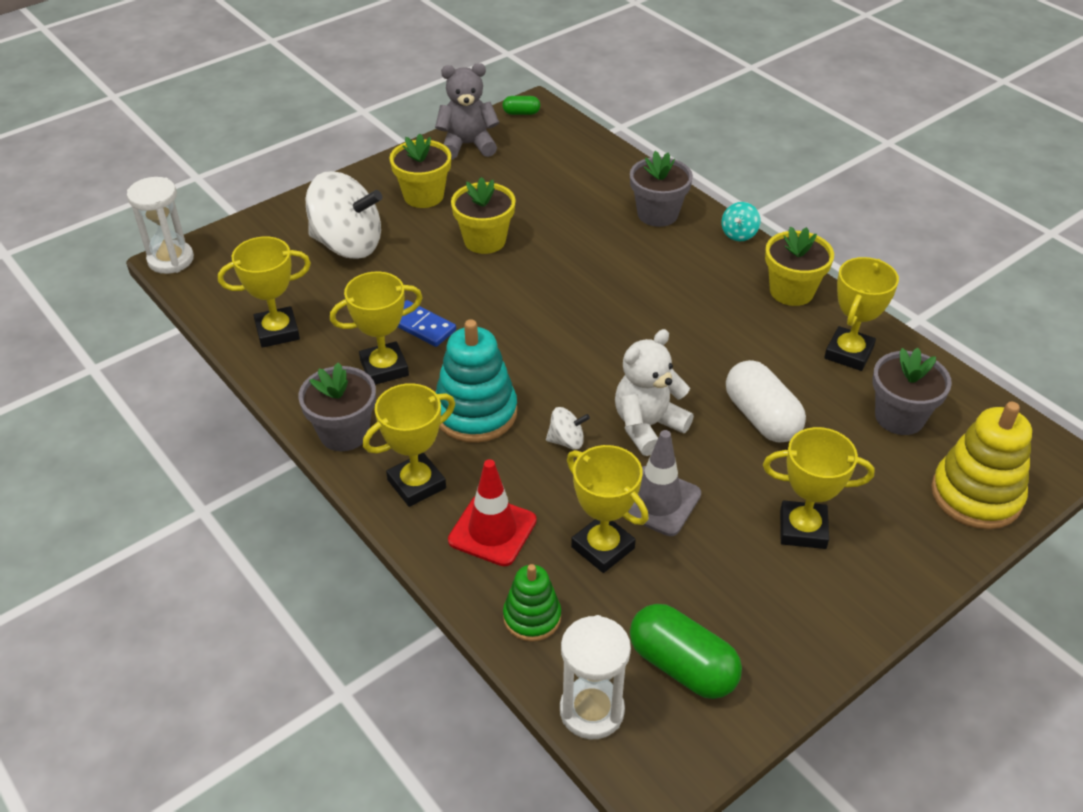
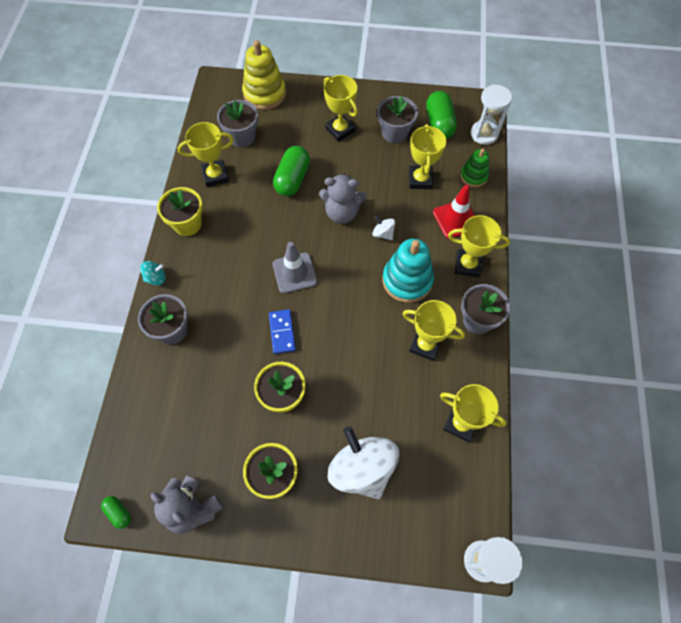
camera: 135 degrees left, 20 degrees up
(421, 326) = (381, 358): blue domino -> blue domino (282, 332)
(647, 426) = (342, 213): white teddy bear -> grey teddy bear
(657, 501) = (378, 180): grey traffic cone -> grey traffic cone (294, 273)
(726, 590) = (394, 133): none -> grey flower pot
(761, 417) = (292, 179): white capsule -> green capsule

